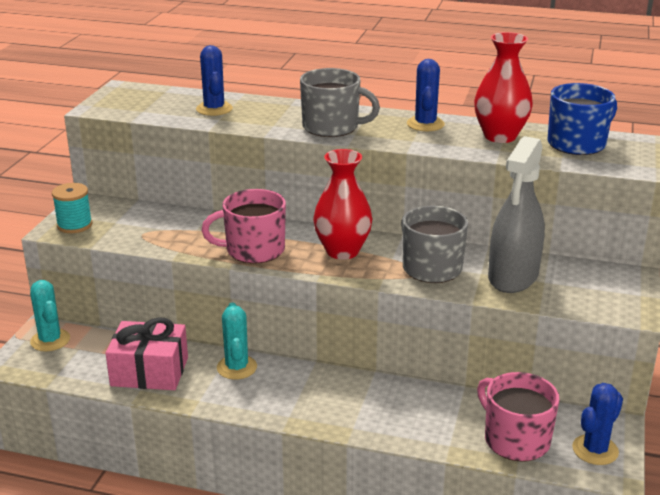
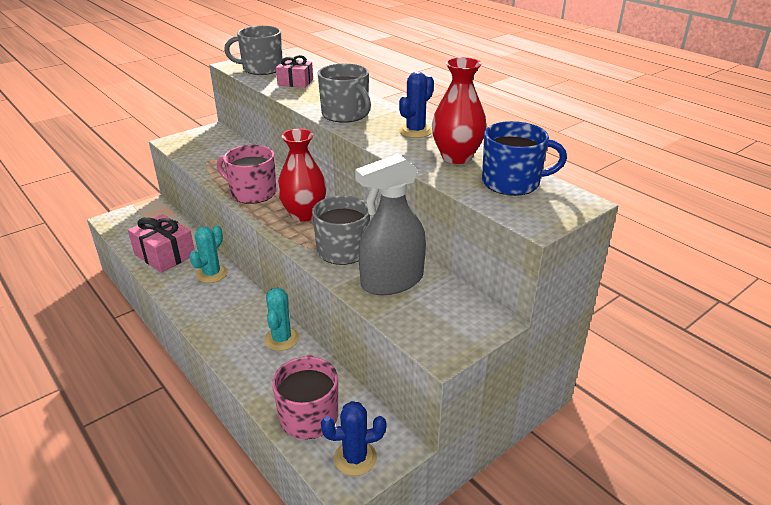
camera: 35 degrees right, 5 degrees up
(50, 340) = (145, 214): turquoise cactus -> turquoise cactus (281, 339)
(74, 225) = (184, 142): turquoise spool -> none
(144, 104) = (261, 69): none -> grey mug
(214, 109) = (295, 82): blue cactus -> pink gift

